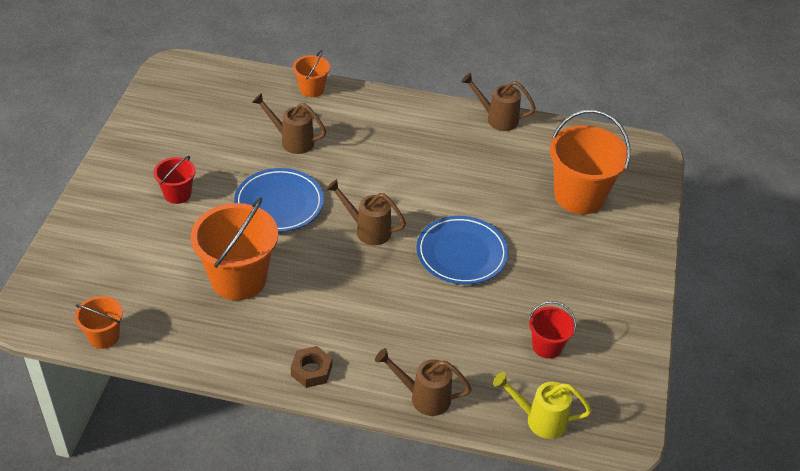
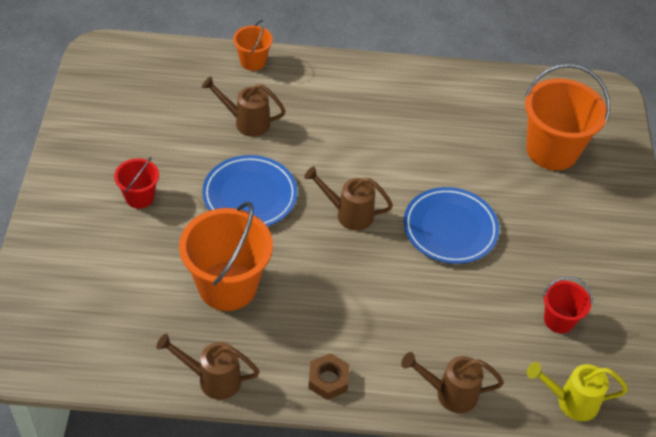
camera: 10 degrees left, 5 degrees up
(104, 336) = (100, 371): orange bucket -> none
(496, 118) = (450, 74): brown watering can -> brown watering can (212, 379)

